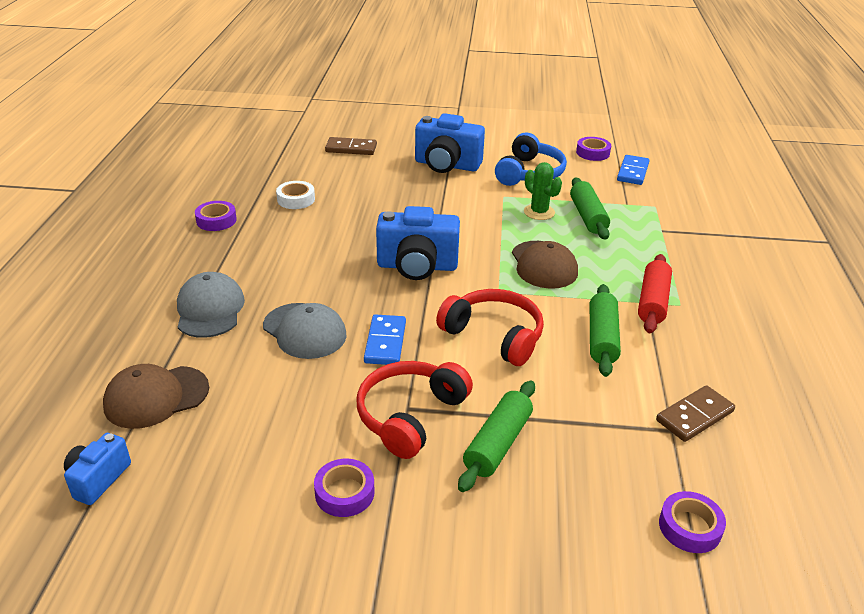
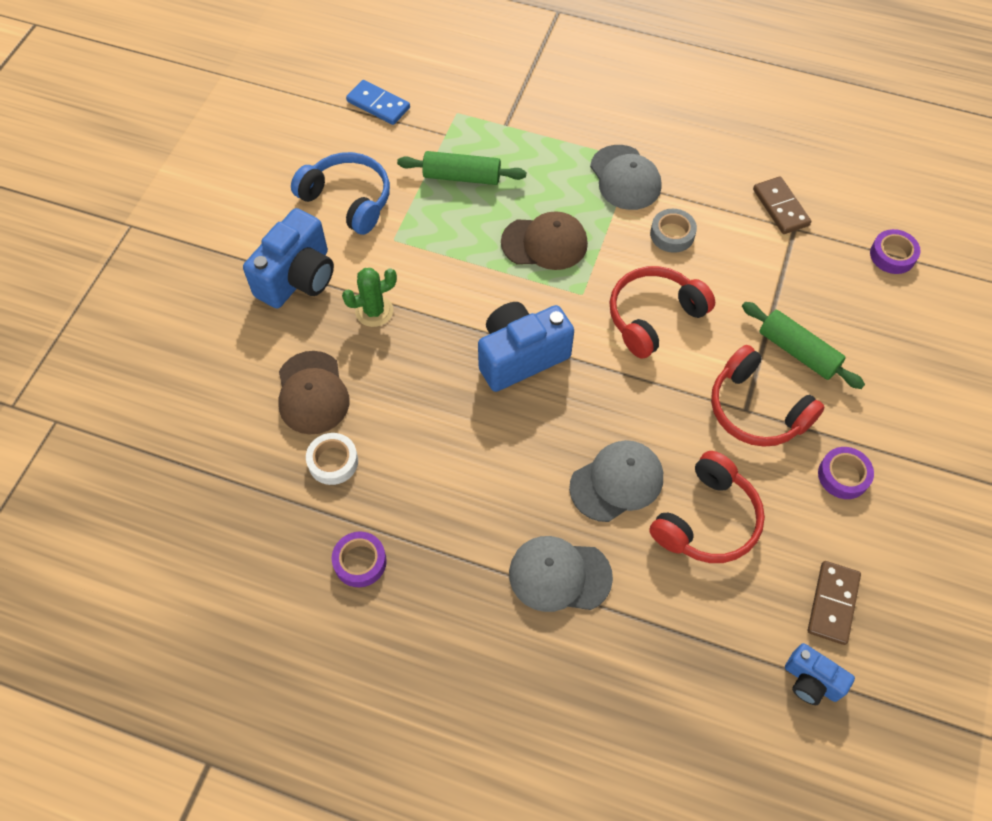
camera: 75 degrees left, 25 degrees up
(156, 397) = (702, 631): brown cap -> brown cap (312, 393)
(273, 390) = (707, 520): none -> red headphones
(351, 148) = (210, 377): brown domino -> brown domino (833, 603)
(385, 342) = (648, 411): blue domino -> none
(417, 266) = (520, 357): blue camera -> blue camera turned 135 degrees counterclockwise
(539, 212) = (440, 216): green cactus -> green cactus (374, 311)
(592, 153) = (319, 124): purple tape -> none
(602, 338) = (672, 234): green rolling pin -> grey tape
(652, 302) = (625, 178): red rolling pin -> grey cap

